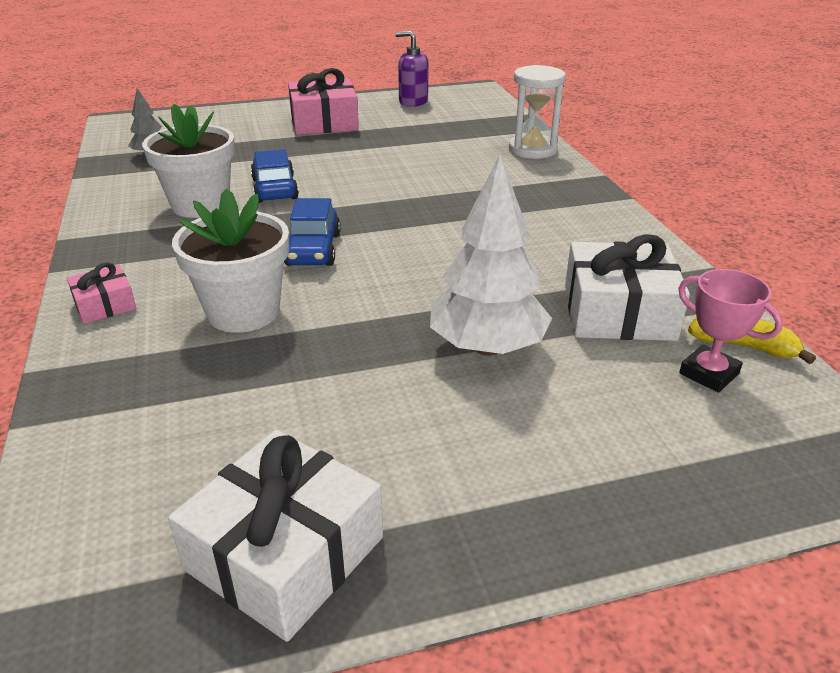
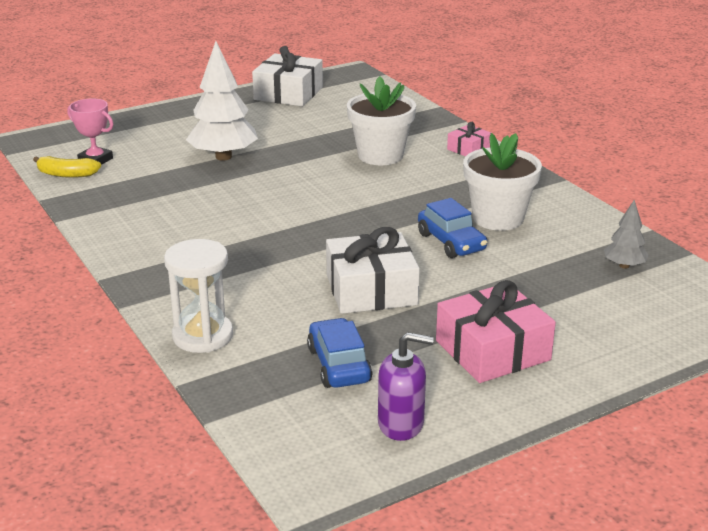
camera: 165 degrees right, 5 degrees down
(313, 249) = (369, 195): blue car -> blue car (339, 365)
(618, 312) = (140, 182): white gift -> white gift (371, 290)

